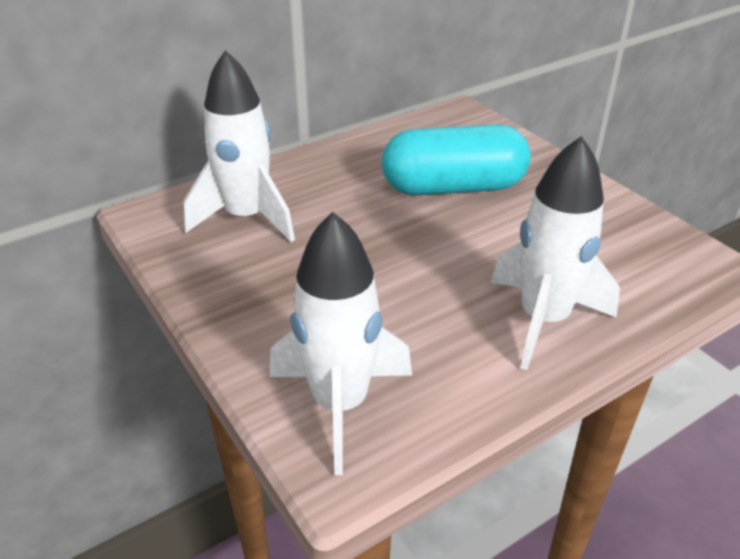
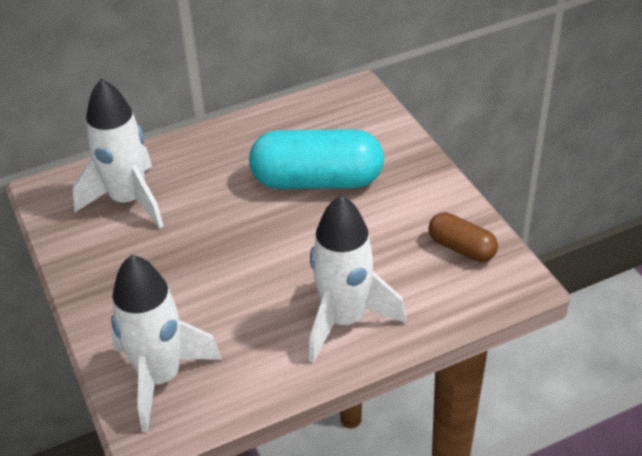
camera: 10 degrees right, 5 degrees up
(639, 238) = (461, 248): none -> brown capsule

